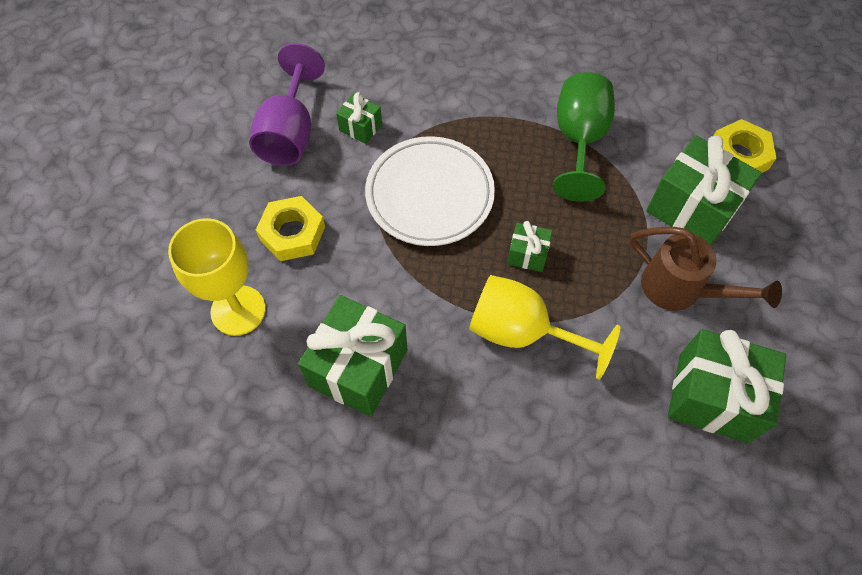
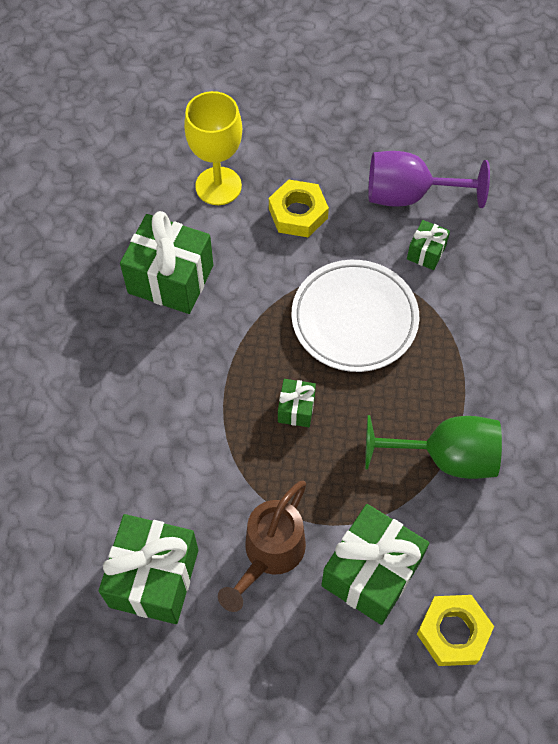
camera: 85 degrees right, 0 degrees up
(522, 332) = (212, 407): yellow goblet -> none

